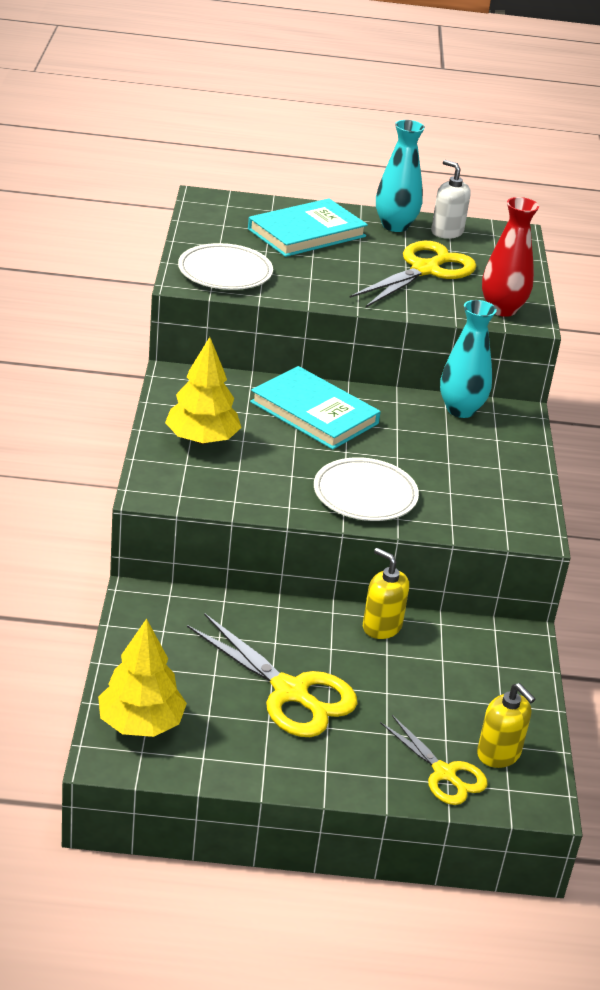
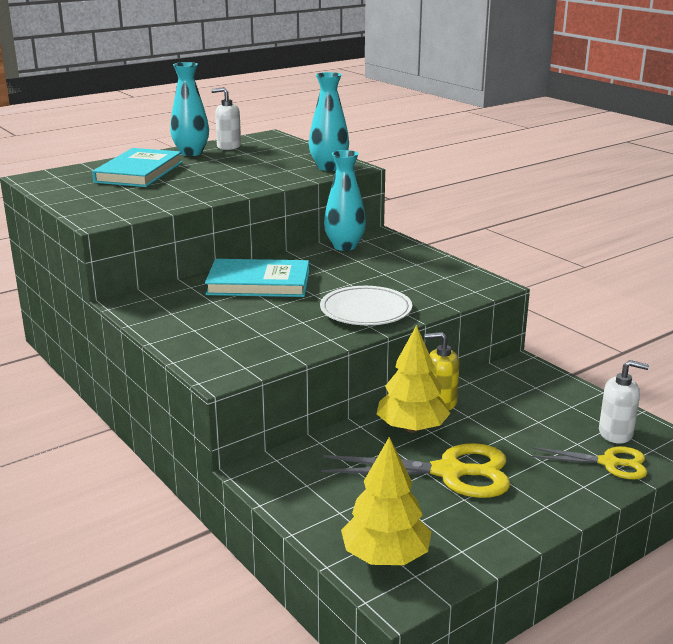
camera: 35 degrees left, 10 degrees down
(202, 439) = (206, 329): yellow tree -> yellow tree (412, 428)
(225, 272) = (117, 207): white plate -> none
(425, 270) = (249, 165): yellow scissors -> none
(499, 754) = (616, 433): yellow soap dispenser -> white soap dispenser
(502, 309) = (329, 167): red vase -> turquoise vase

